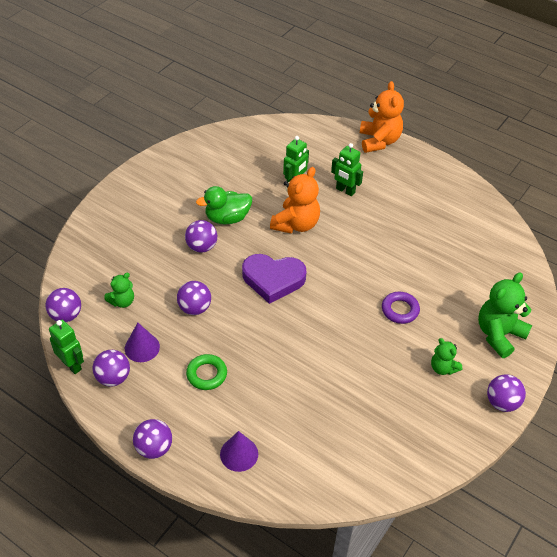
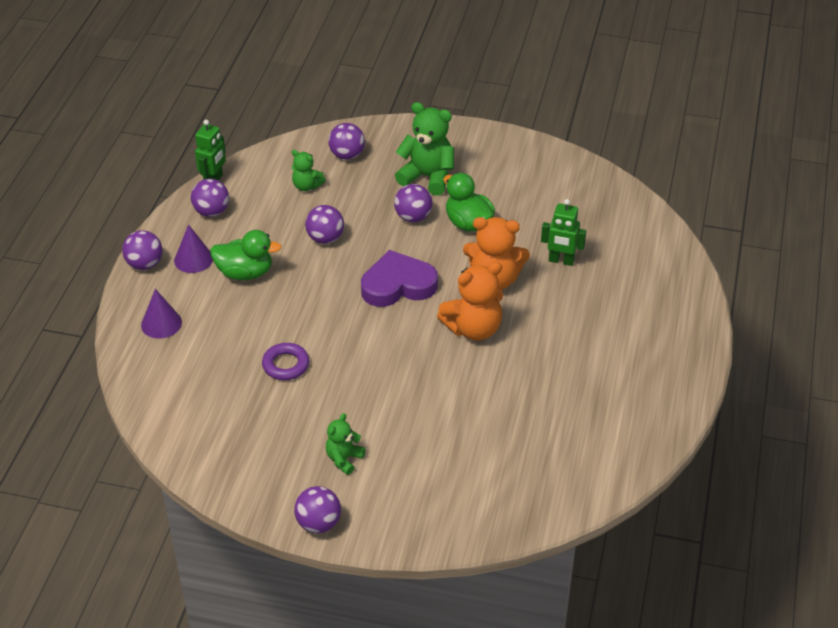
camera: 70 degrees right, 5 degrees down
(66, 315) = (270, 156): purple ball -> purple ball (347, 155)
(142, 347) = (256, 218): purple cone -> purple cone (193, 259)
(206, 374) = (245, 273): green ring -> green duck
(273, 279) = (398, 285): purple heart -> purple heart turned 90 degrees clockwise
(345, 191) = (579, 307): green robot -> none
(379, 141) = (694, 316): orange teddy bear -> orange teddy bear (473, 329)
(400, 310) = (411, 402): purple ring -> purple ring (286, 365)
(499, 334) = (422, 502): green teddy bear -> green teddy bear (427, 177)

